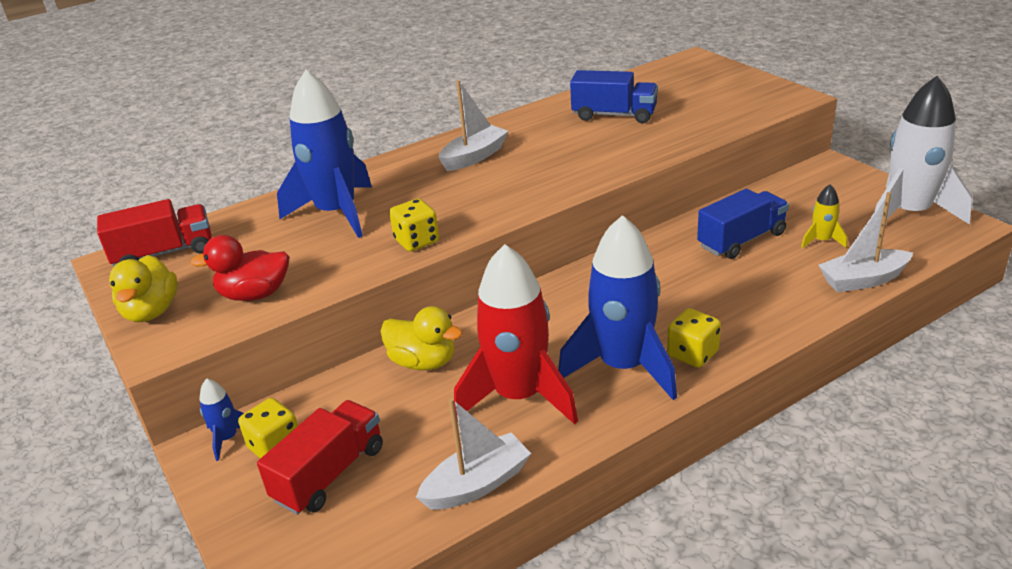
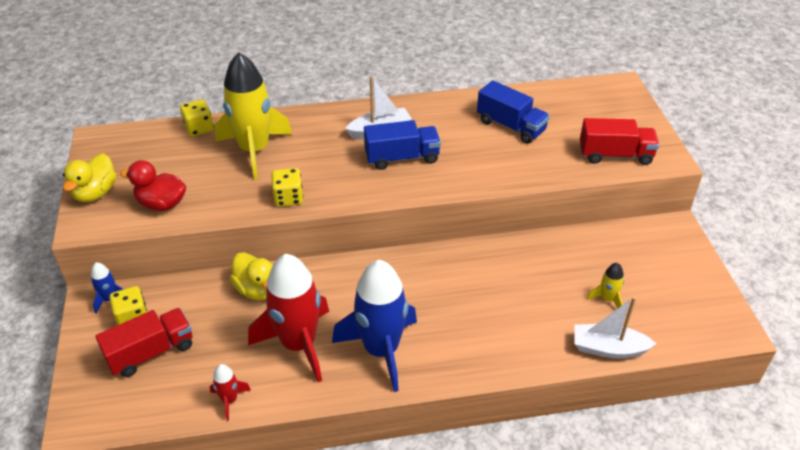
camera: 20 degrees right, 10 degrees up
(164, 253) = (130, 144): red truck -> red truck (615, 155)
(336, 213) = (254, 150): blue rocket -> yellow rocket
(477, 484) = (229, 400): white boat -> red rocket
(692, 354) = (435, 360): yellow dice -> yellow dice (199, 128)
(741, 240) = (546, 274): blue truck -> blue truck (402, 158)
(909, 213) = (698, 300): white rocket -> none

